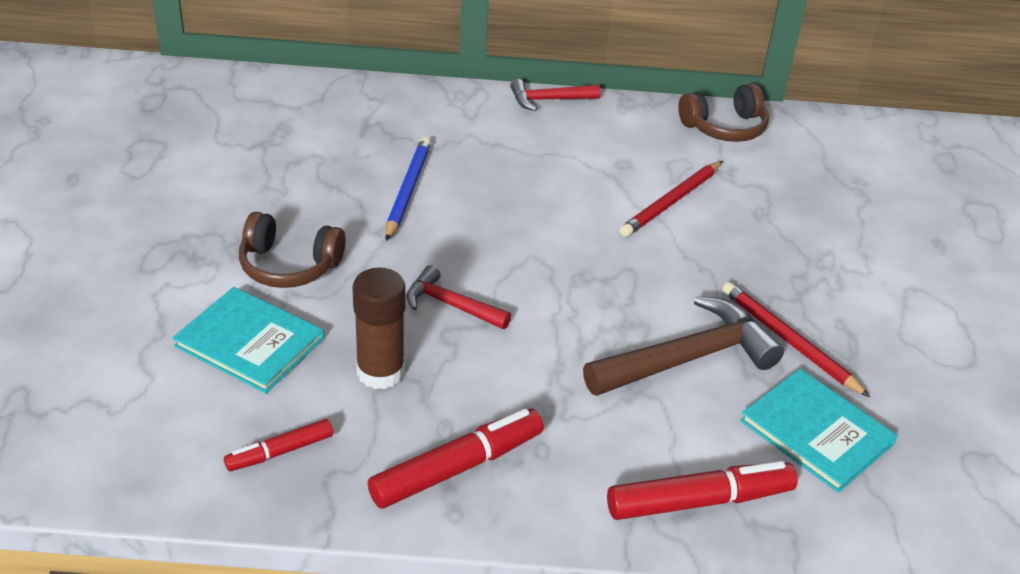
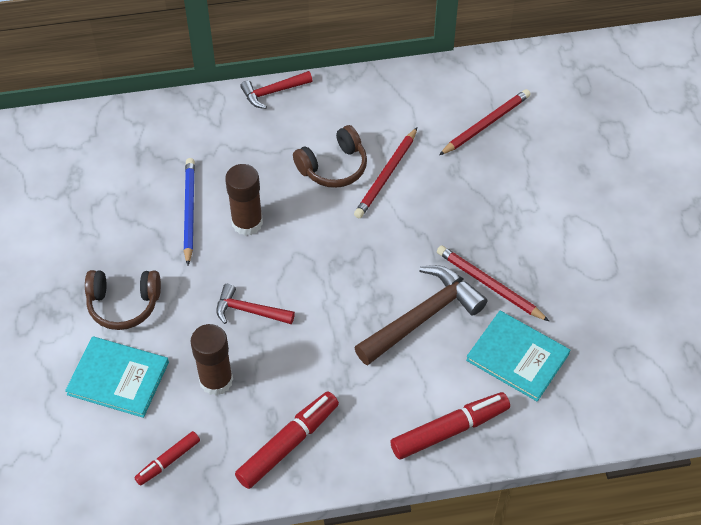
camera: 10 degrees left, 15 degrees up
(478, 215) = (247, 223): none -> brown glue stick
(724, 127) = (413, 89): brown headphones -> brown headphones (333, 167)
(812, 176) = (486, 124): none -> red pencil

